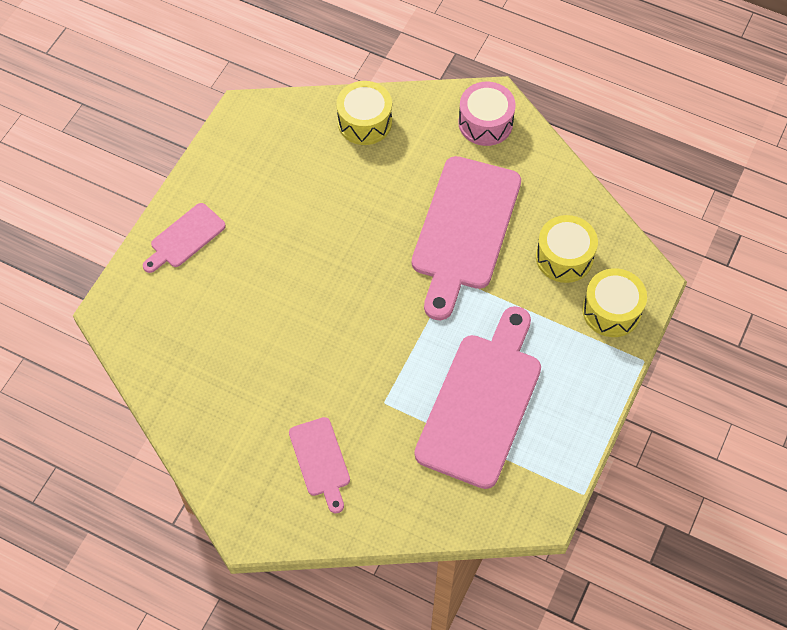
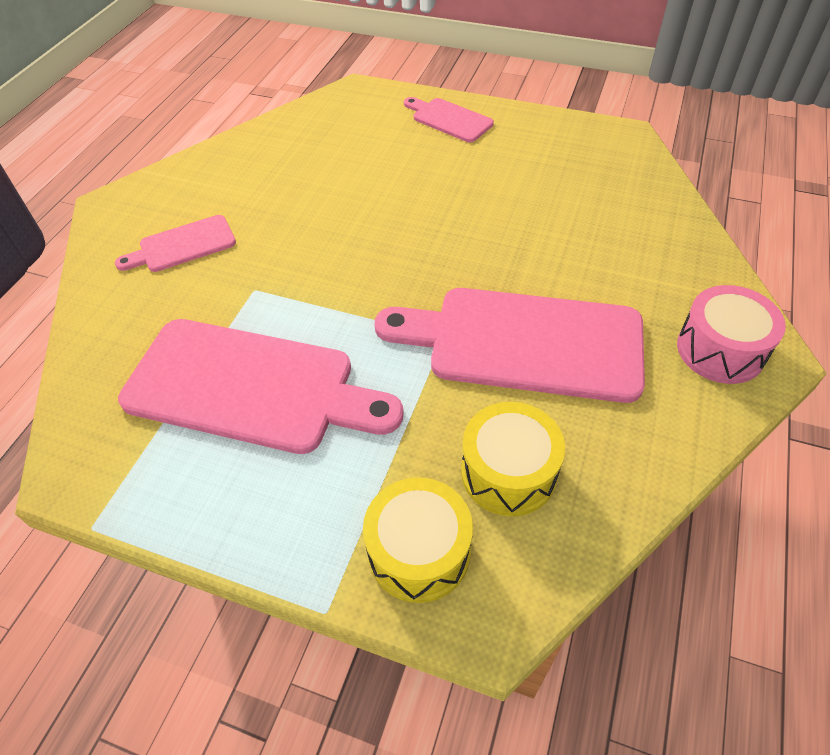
camera: 85 degrees right, 10 degrees down
(364, 122) = (658, 228): yellow drum -> none

